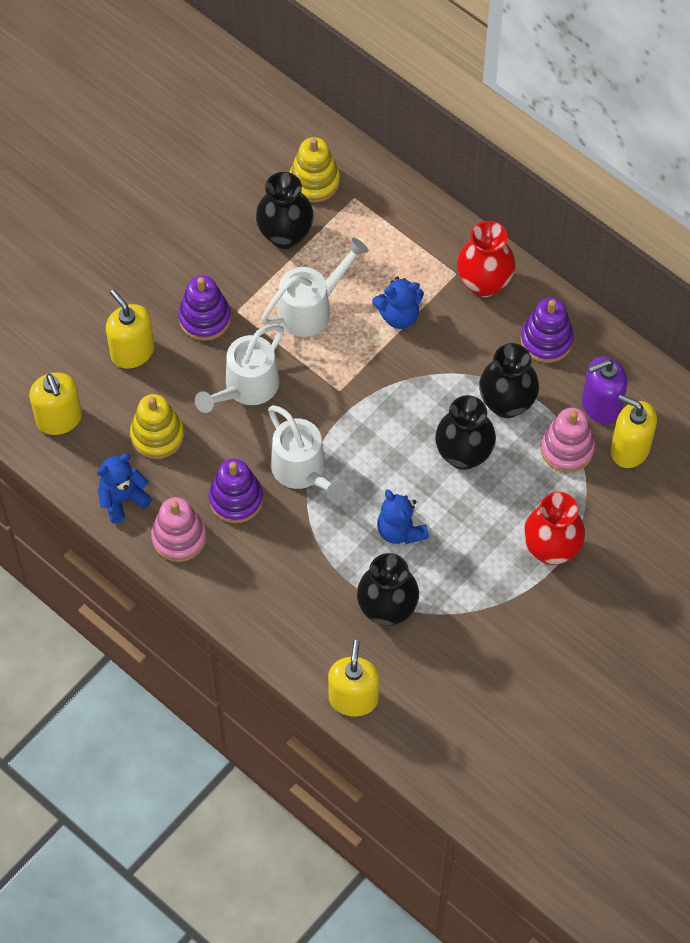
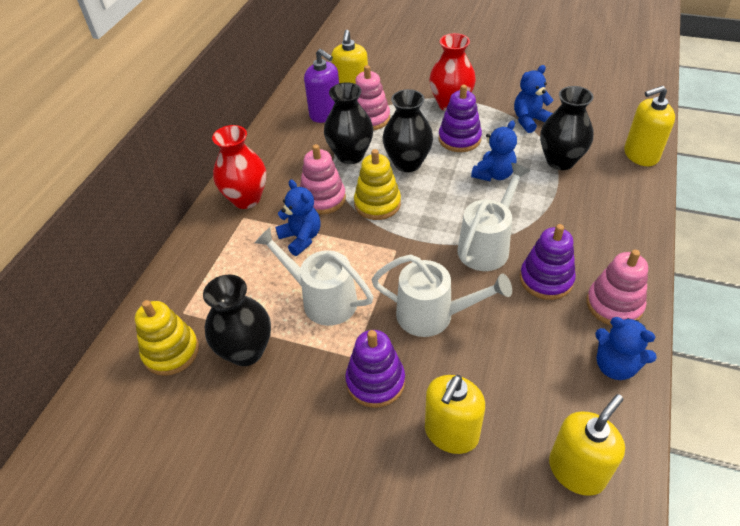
camera: 110 degrees left, 15 degrees down
(157, 435) = (529, 366): yellow stacking toy -> yellow stacking toy (377, 204)
(447, 352) = (323, 199): none -> pink stacking toy
(474, 619) = (529, 120): none -> blue teddy bear
(546, 340) = (284, 152): purple stacking toy -> purple stacking toy (459, 139)

